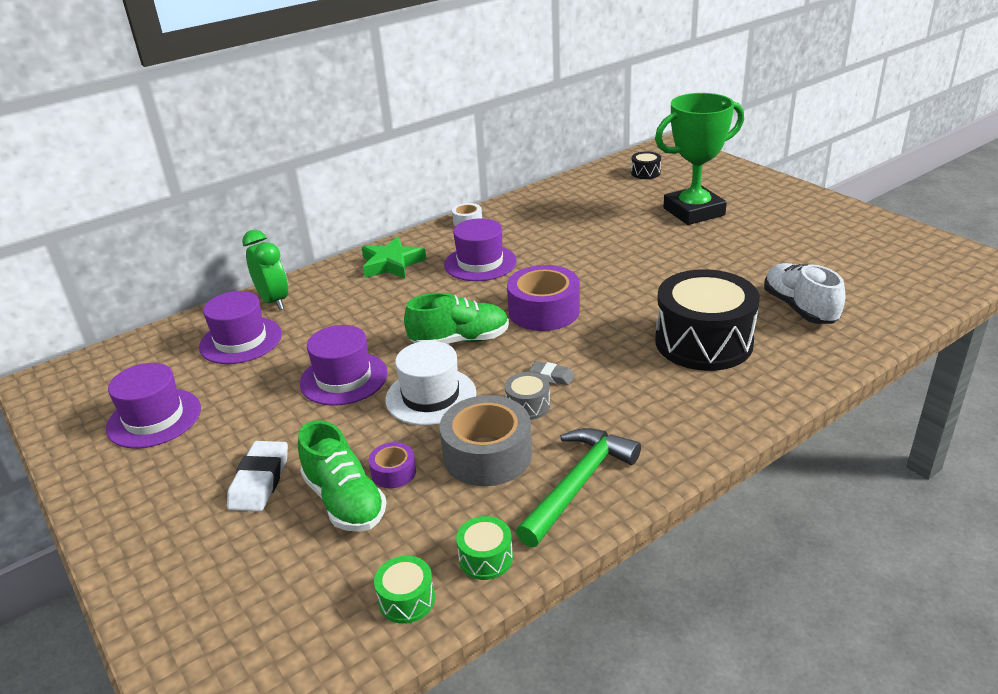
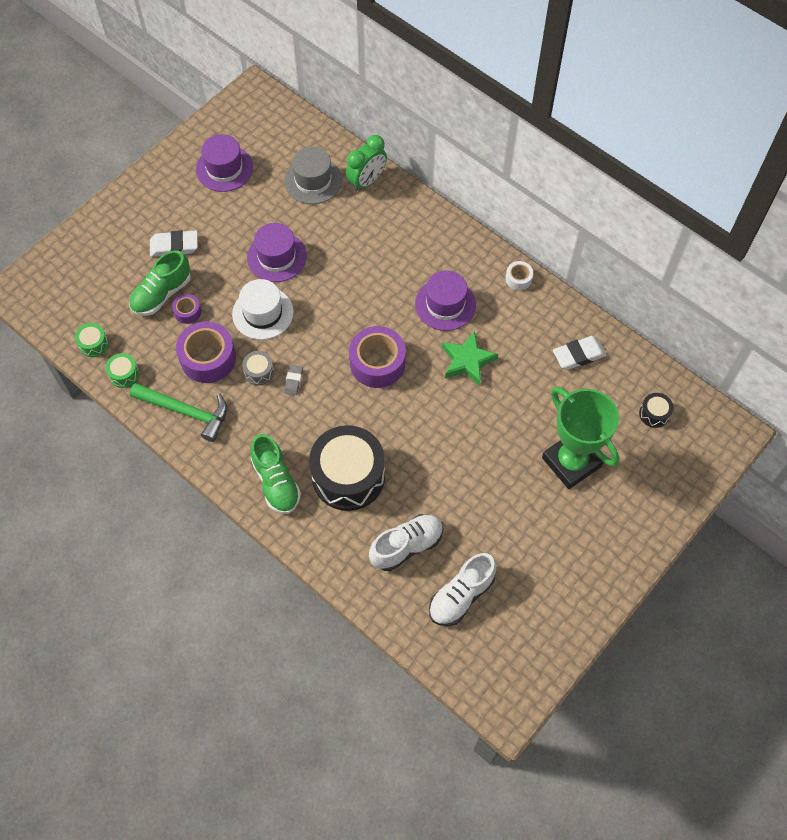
camera: 75 degrees right, 30 degrees up
(241, 340) = (313, 180): purple hat -> grey hat
(392, 264) = (434, 242): green star -> green star (467, 361)
(460, 340) = (330, 315): green shoe -> green shoe (276, 482)
(487, 455) = (208, 358): grey tape -> purple tape
(571, 199) = (578, 355): none -> white eraser
(858, 279) = (461, 596): none -> white shoe

